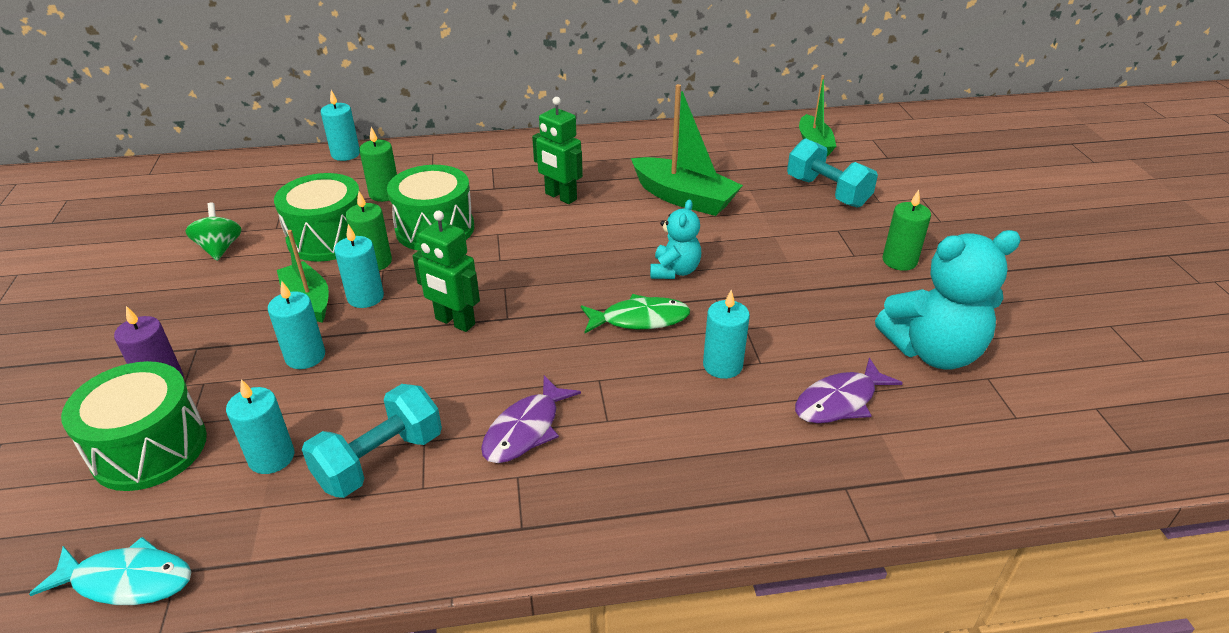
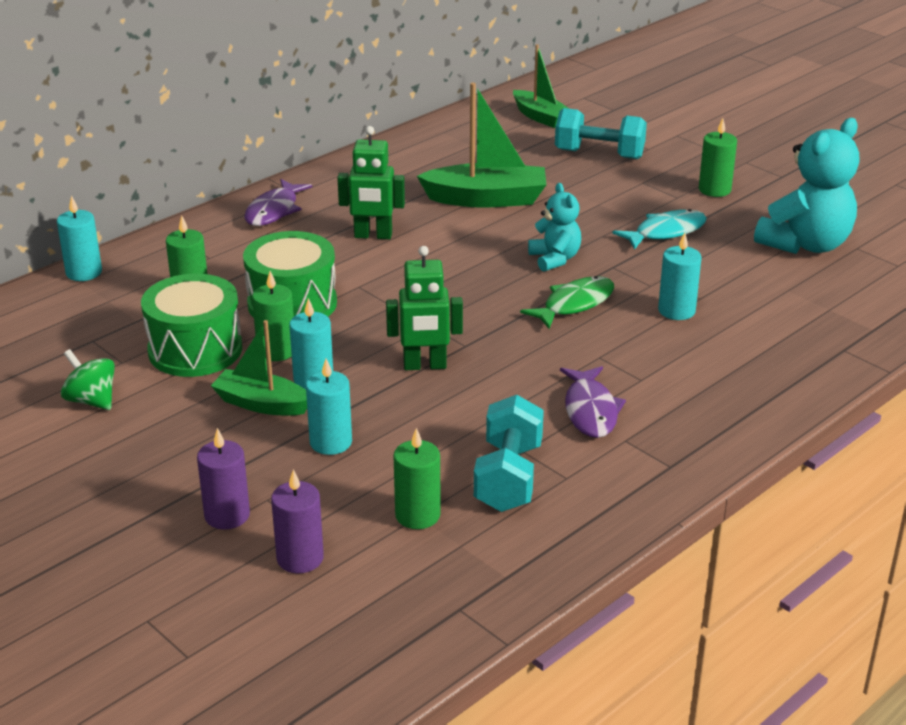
camera: 35 degrees left, 5 degrees down
(127, 581) = (429, 632): turquoise fish -> turquoise fish (666, 232)
(149, 448) = (300, 558): green drum -> purple candle
(271, 457) = (417, 515): turquoise candle -> green candle
(839, 401) = (782, 301): purple fish -> purple fish (274, 211)

